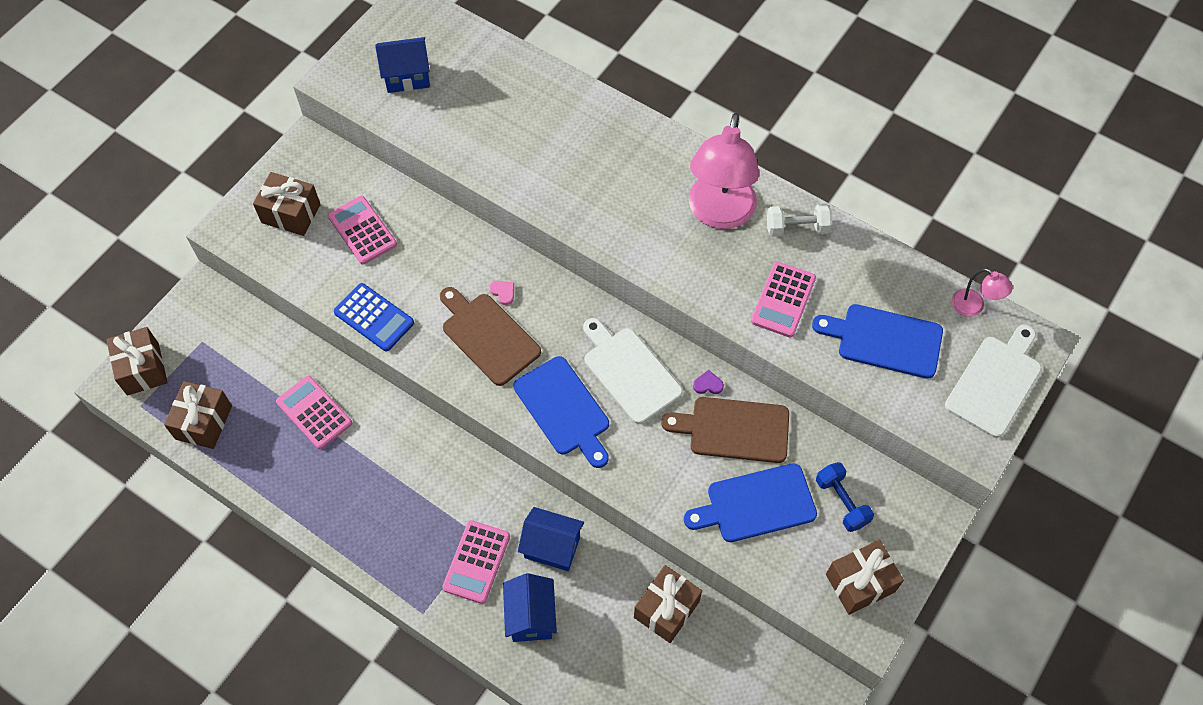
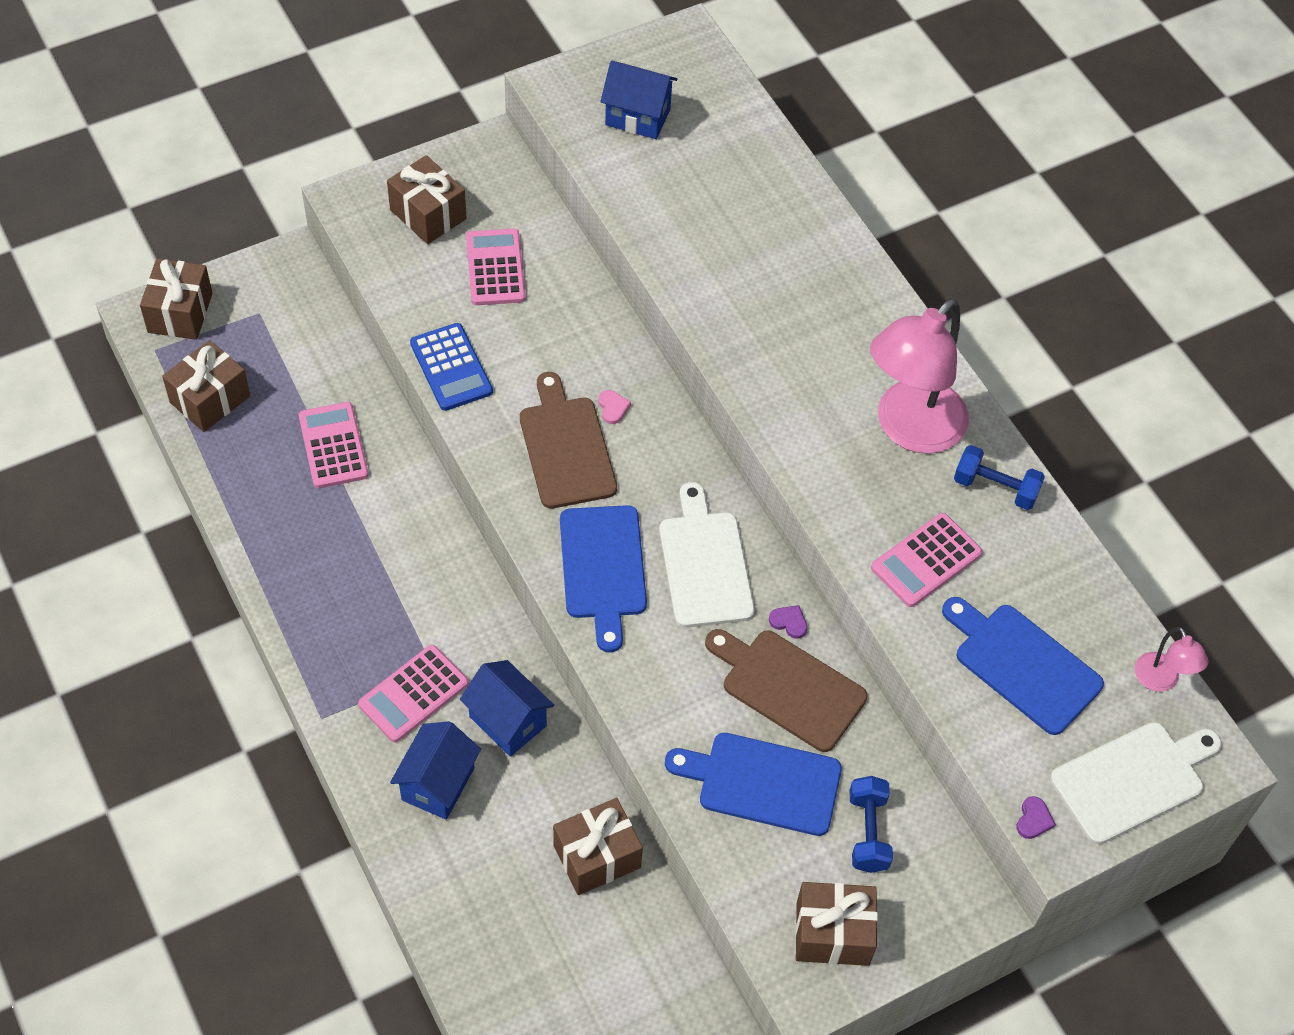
camera: 25 degrees right, 5 degrees down
(797, 228) = (995, 488): white dumbbell -> blue dumbbell
(952, 441) = (1033, 819): none -> purple heart

